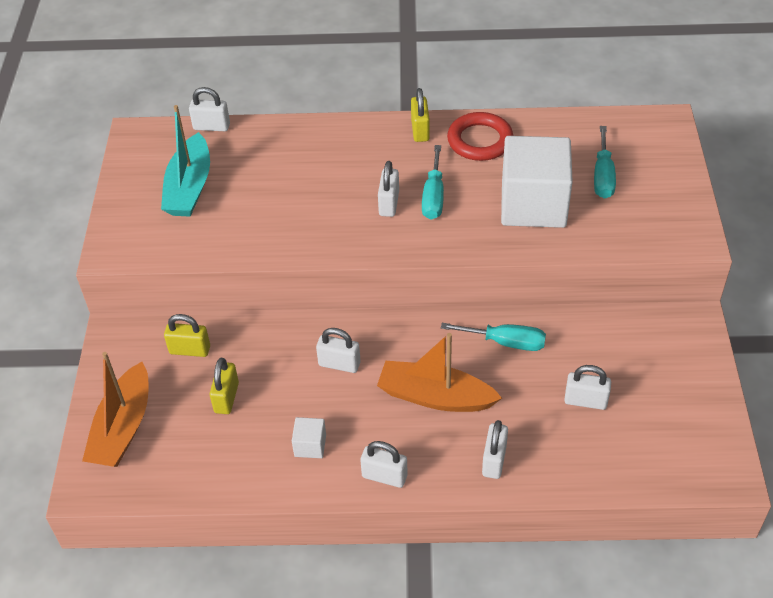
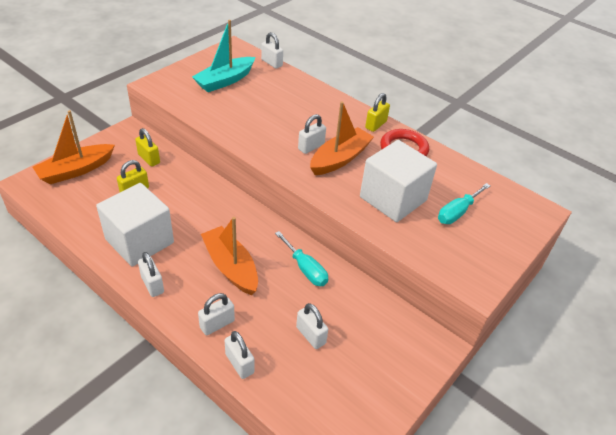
camera: 35 degrees right, 5 degrees down
(310, 445) = (139, 241): white cube -> white cube, size x2.43
(339, 364) = (205, 214): white padlock -> white padlock (239, 363)
(433, 196) = (340, 159): turquoise screwdriver -> orange boat

